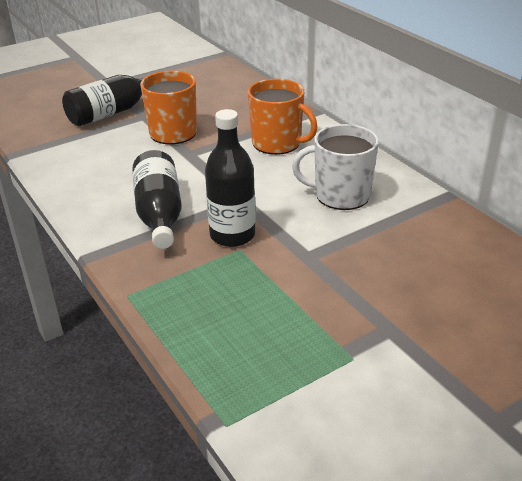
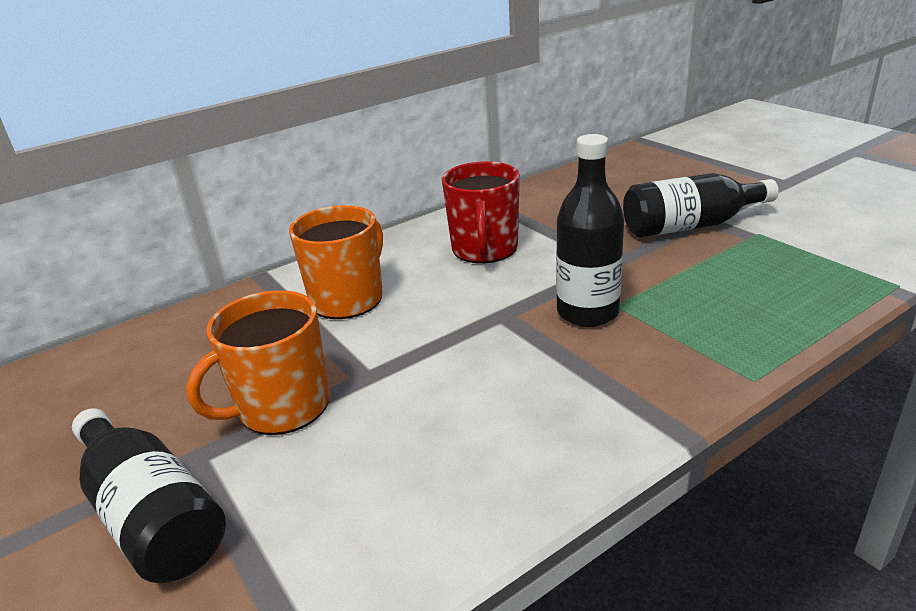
camera: 90 degrees left, 5 degrees down
(159, 214) = (551, 381): black bottle -> black bottle (690, 226)
(340, 195) = (484, 249): white mug -> red mug

